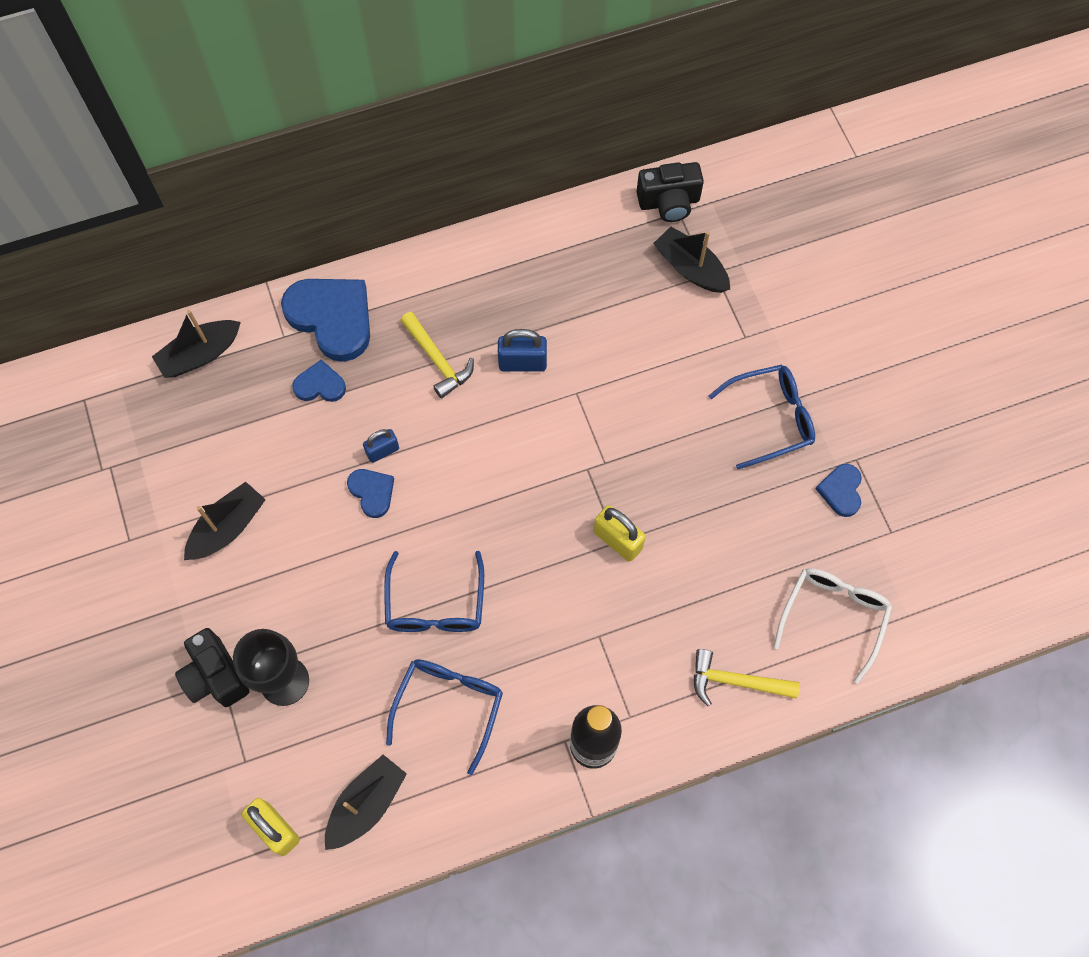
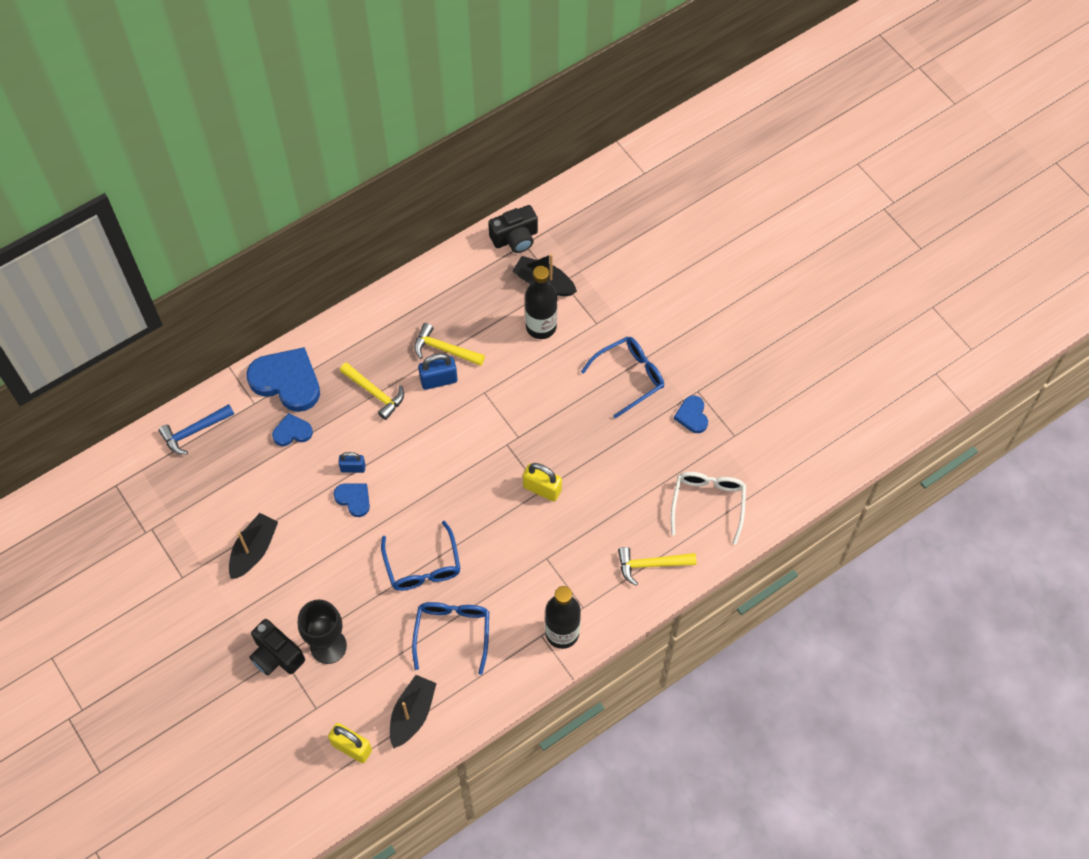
camera: 15 degrees left, 5 degrees down
(200, 354) = (194, 431): black boat -> blue hammer
(382, 451) = (353, 468): blue padlock -> blue padlock turned 45 degrees clockwise
(541, 325) = (444, 349): none -> yellow hammer
(672, 324) = (541, 327): none -> black bottle

